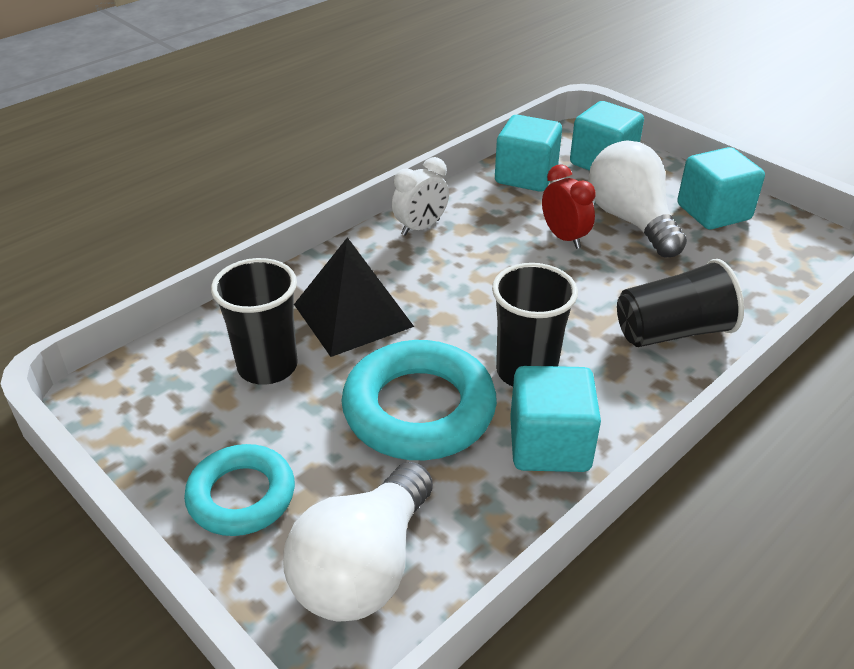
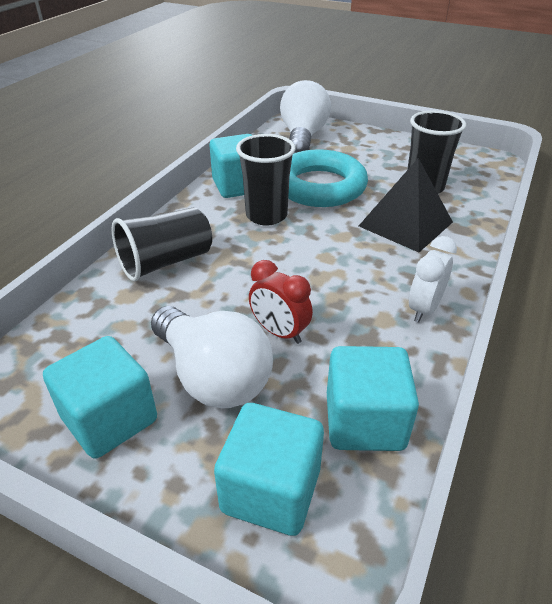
camera: 160 degrees right, 0 degrees up
(241, 496) = (375, 144): turquoise ring -> none

